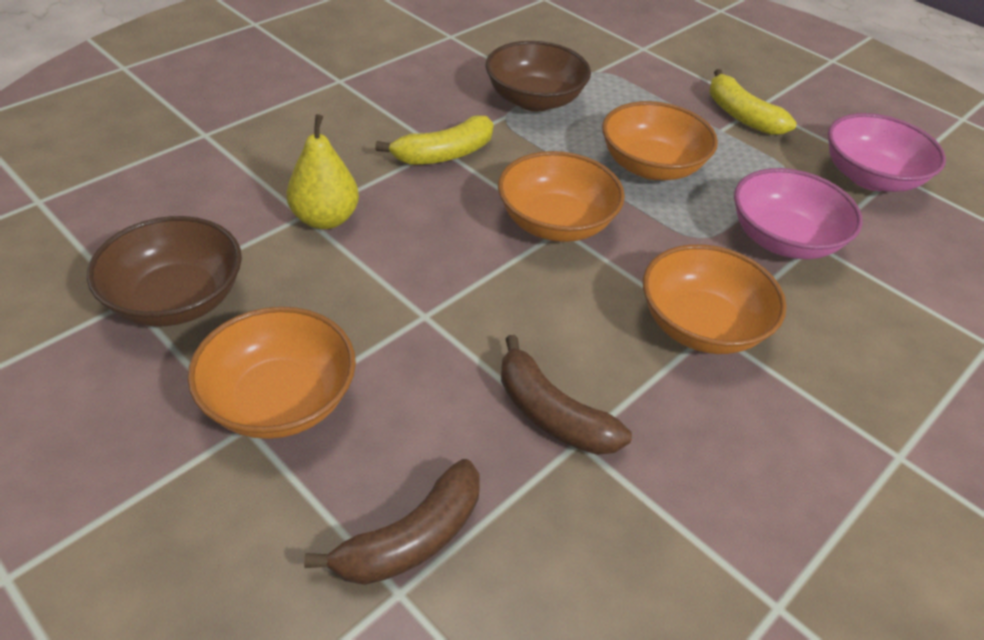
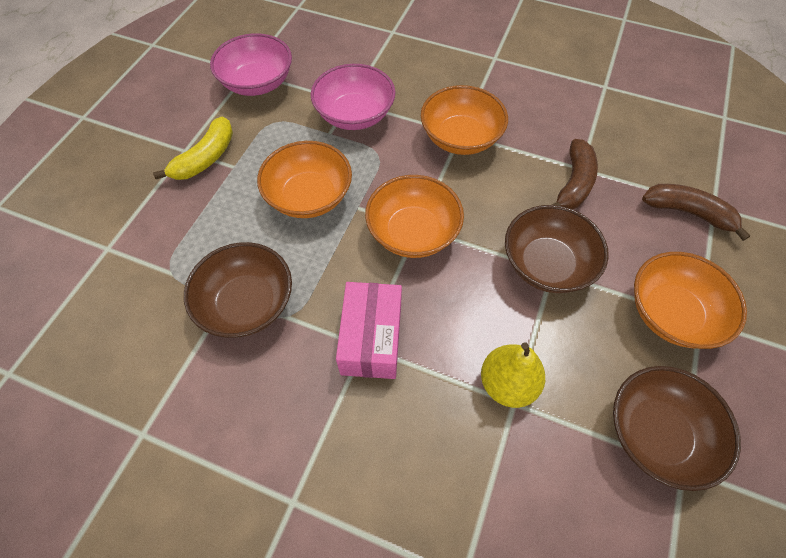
camera: 110 degrees left, 15 degrees up
(437, 315) = (546, 264): none -> brown bowl
(444, 154) = (371, 339): yellow banana -> pink box

